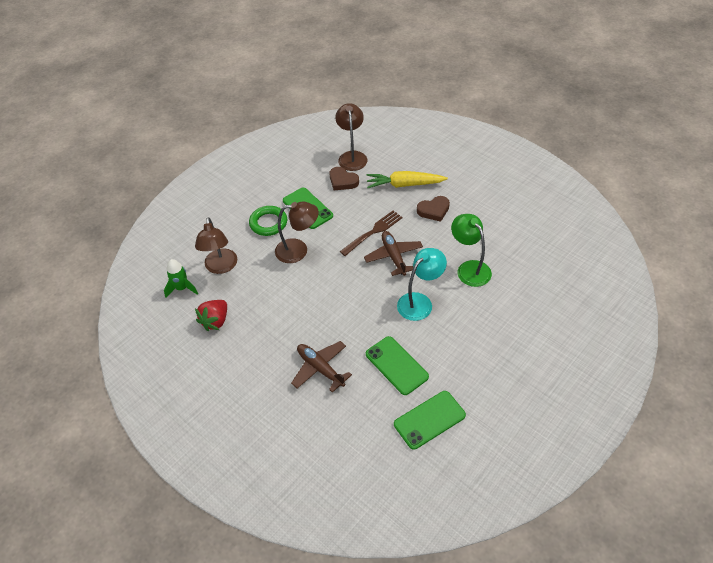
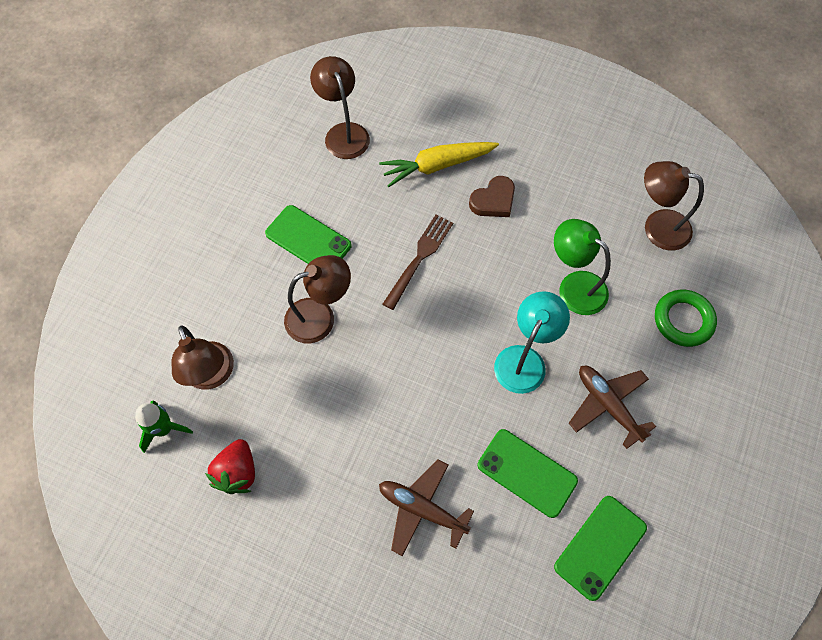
camera: 20 degrees left, 15 degrees up
(268, 223) = (258, 280): green ring -> green ring (683, 320)
(343, 181) = (344, 179): brown heart -> none
(394, 257) = (463, 293): brown plane -> brown plane (608, 405)
(540, 246) = (657, 226): none -> brown lamp

